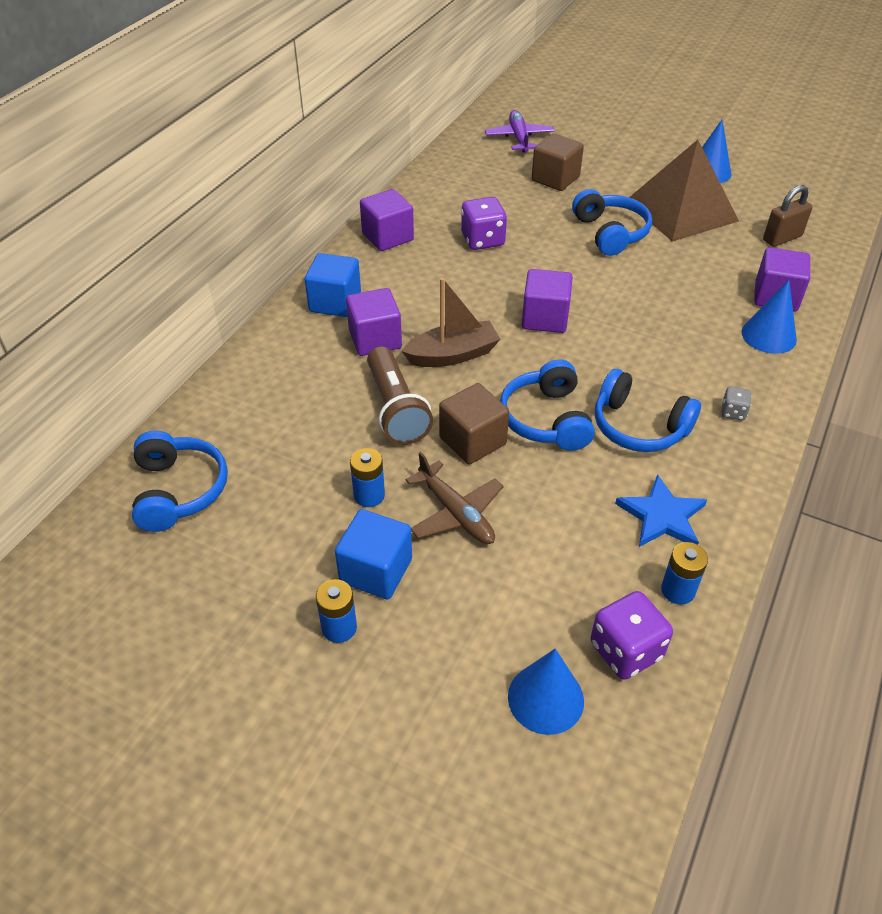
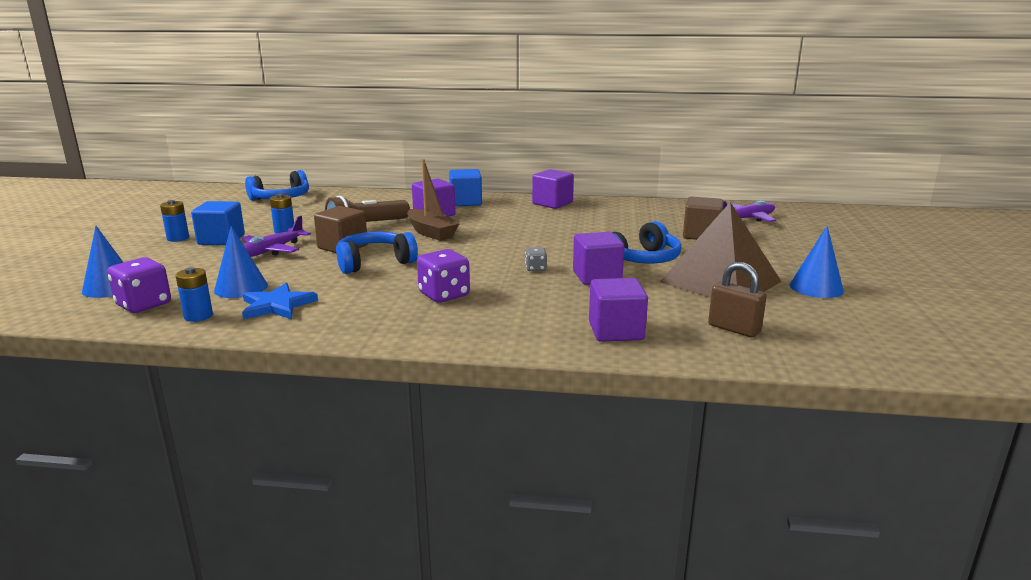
camera: 70 degrees right, 25 degrees down
(456, 513) = (272, 250): brown plane -> purple plane
(483, 240) = (579, 225): purple dice -> purple dice (444, 295)
(545, 318) = (495, 251): purple cube -> purple cube (597, 277)
(639, 426) = (379, 290): blue headphones -> none
(733, 412) = (415, 322): grey dice -> grey dice (535, 268)
(769, 335) = (544, 331): blue cone -> blue cone (241, 288)

